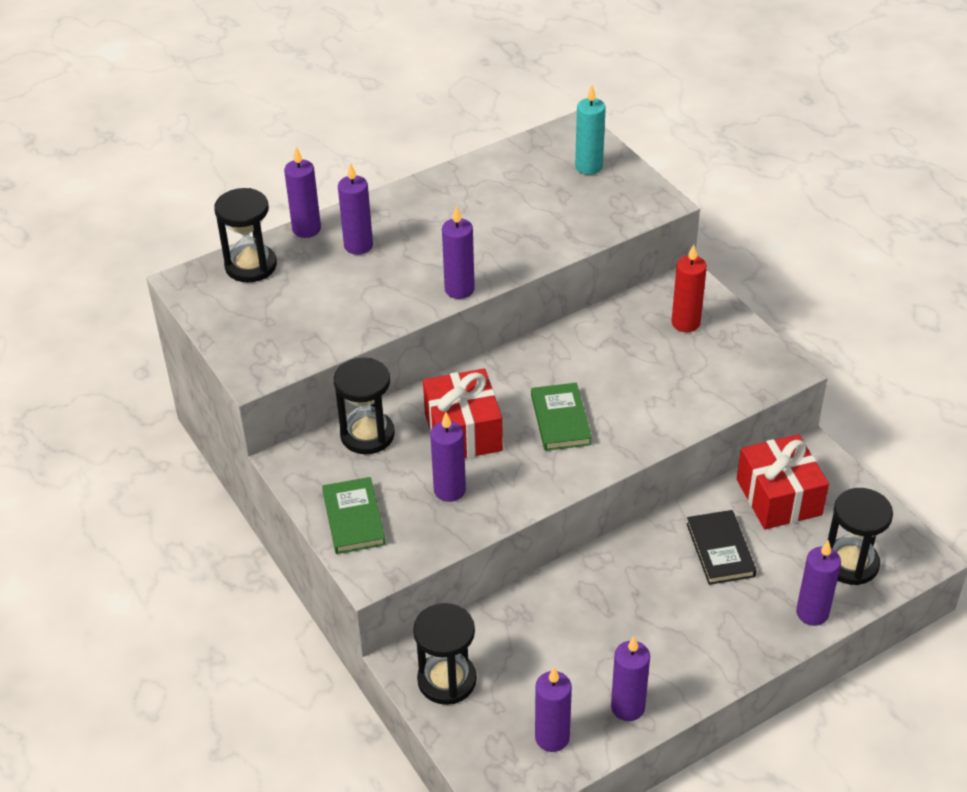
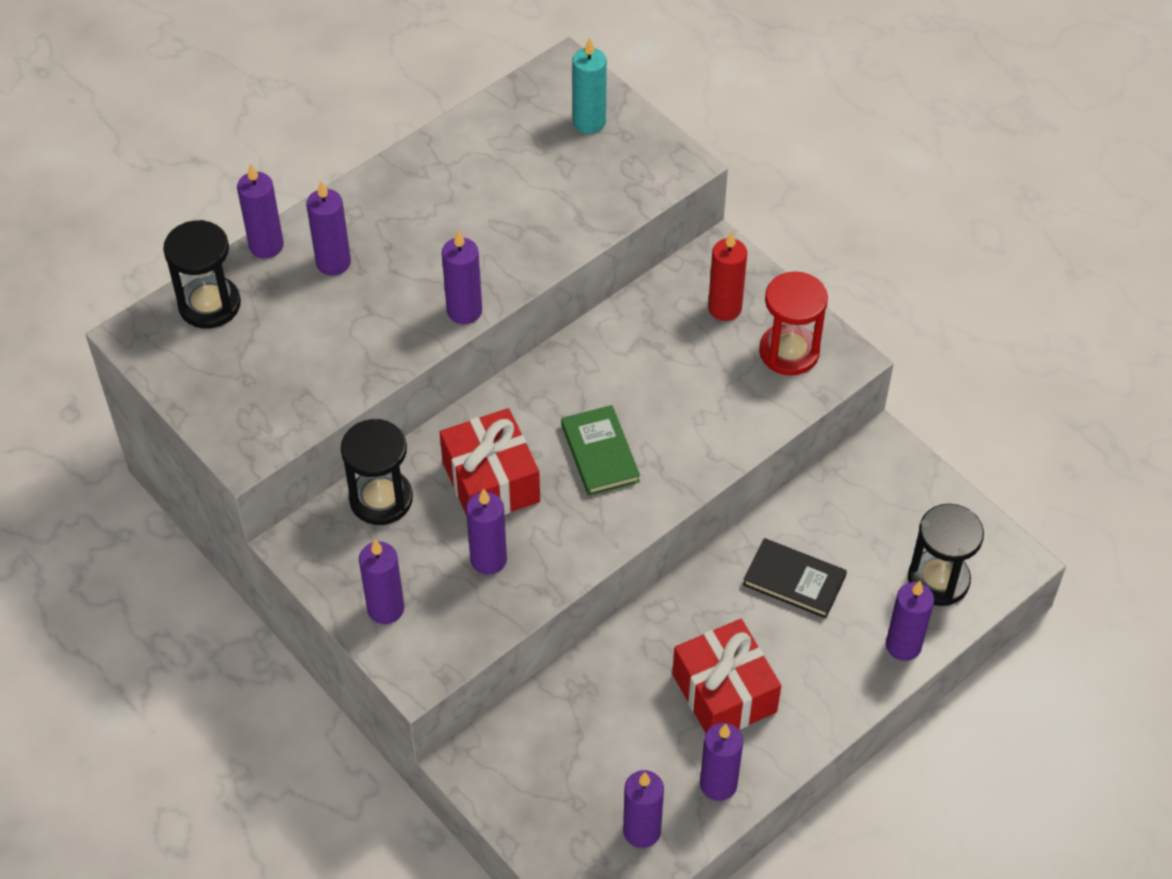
camera: 10 degrees left, 10 degrees up
(354, 518) = (385, 609): green book -> purple candle
(447, 680) = (515, 778): black hourglass -> none
(720, 550) = (794, 581): black book -> black book turned 45 degrees counterclockwise
(736, 360) = (789, 352): none -> red hourglass
(778, 497) = (851, 506): red gift -> red gift (724, 693)

